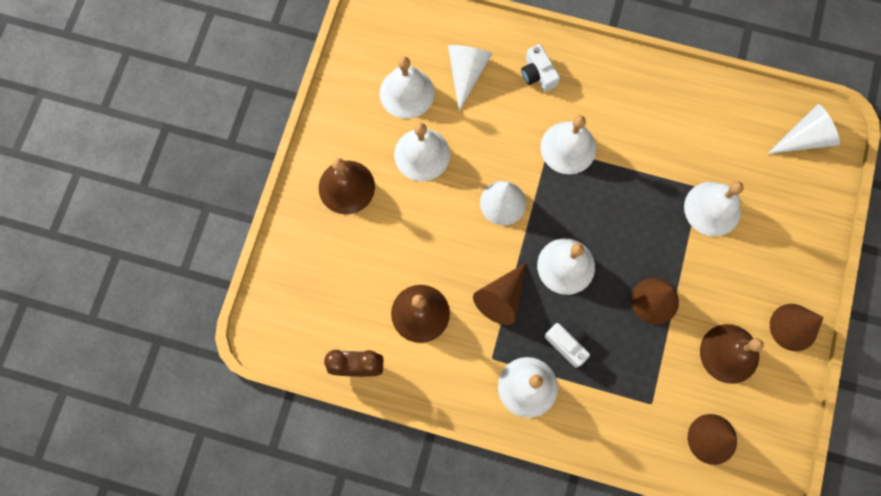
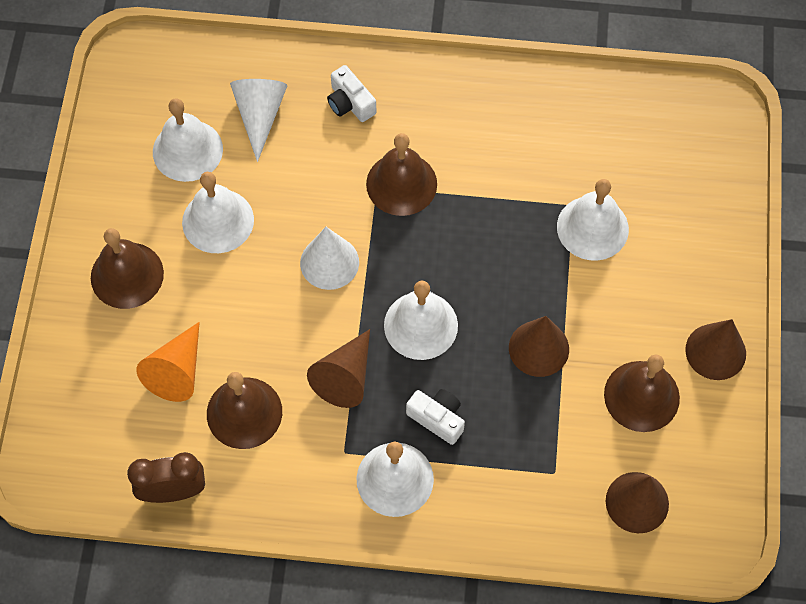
camera: 10 degrees left, 10 degrees down
(374, 271) = (177, 371): none -> orange cone
(568, 147) = (401, 184): white bell -> brown bell
(804, 138) = (692, 127): white cone -> none

